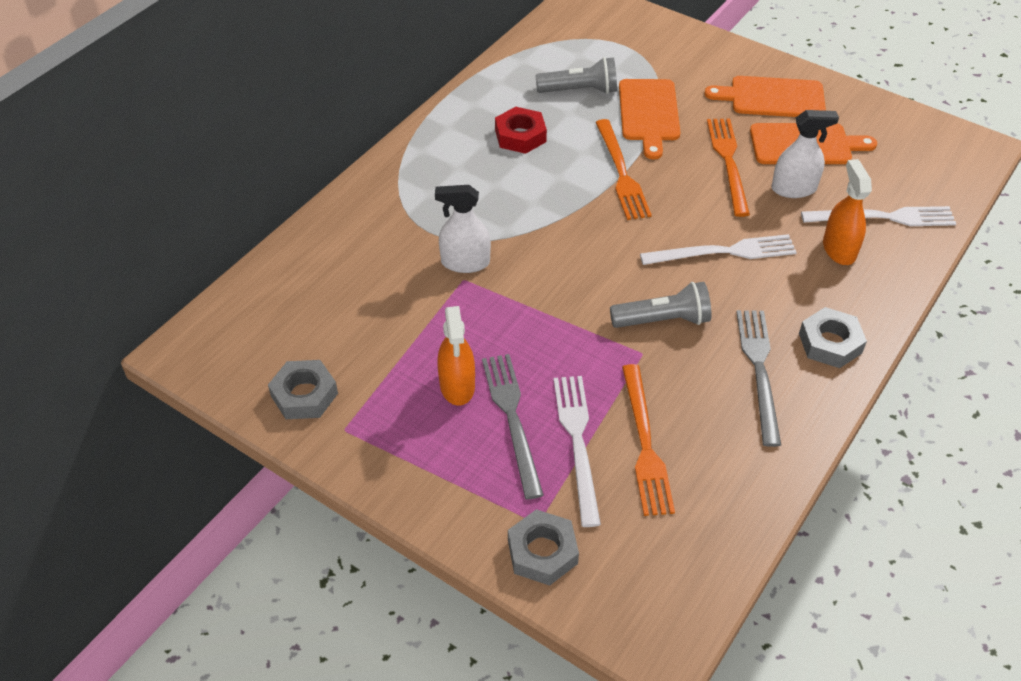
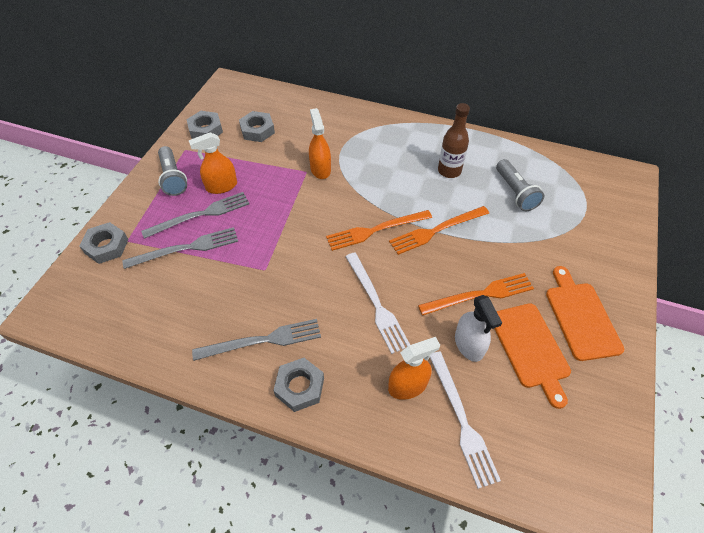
camera: 75 degrees right, 5 degrees up
(340, 324) = (257, 130): none -> grey nut
(465, 262) = (320, 169): white spray bottle -> orange spray bottle
(520, 136) = (449, 171): red nut -> brown bottle
(577, 442) = (186, 248): white fork -> grey fork
(645, 444) = (188, 282): orange fork -> orange fork (375, 230)
(649, 113) = (512, 236): orange cutting board -> none
(663, 320) = (297, 276): grey flashlight -> grey flashlight (173, 178)

